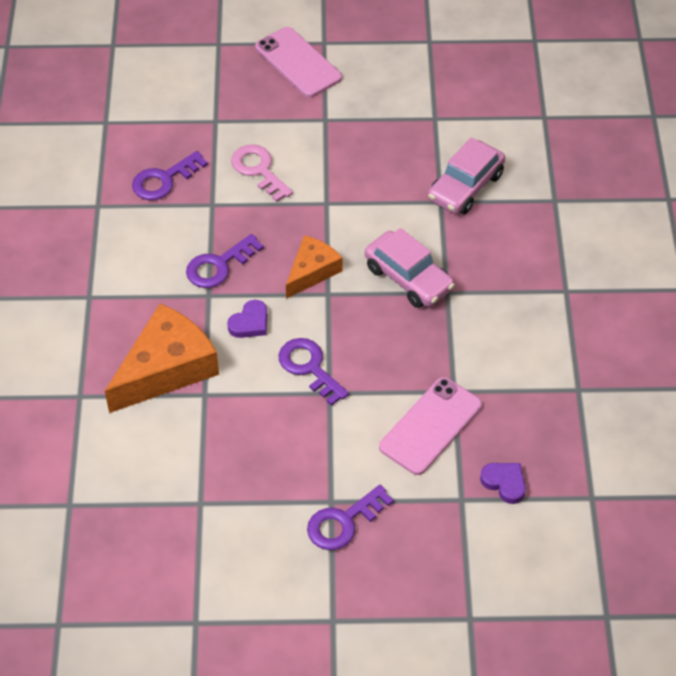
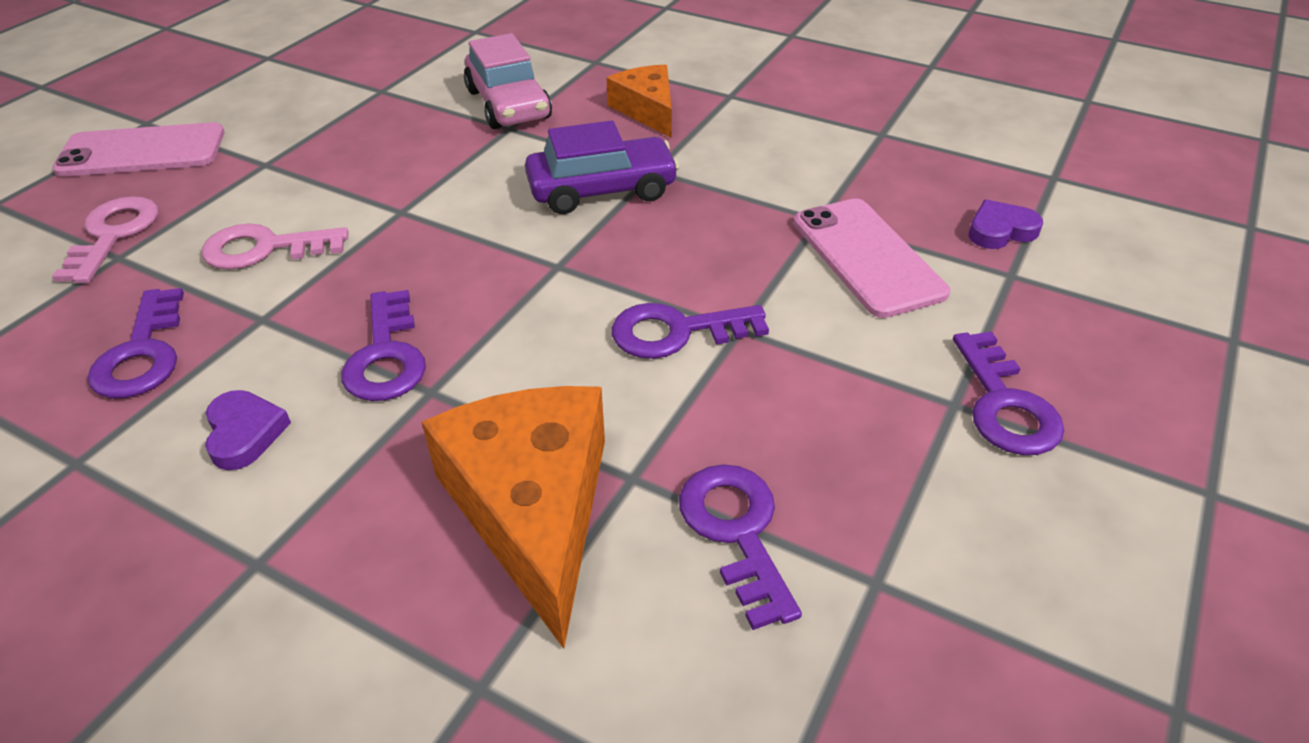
camera: 60 degrees left, 10 degrees down
(197, 444) = (736, 532): none -> purple key
(228, 106) = (113, 235): none -> pink key
(250, 323) = (533, 363): purple heart -> purple heart (244, 433)
(312, 271) = (503, 265): orange cheese -> orange cheese (647, 110)
(408, 278) = (602, 190): pink car -> purple car

